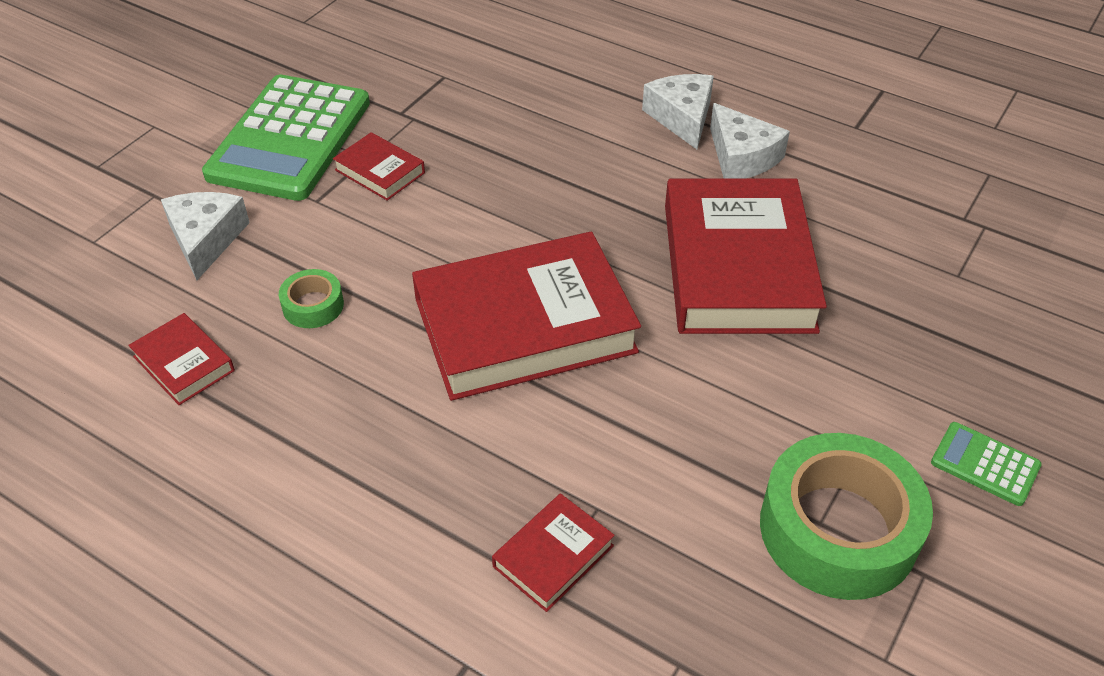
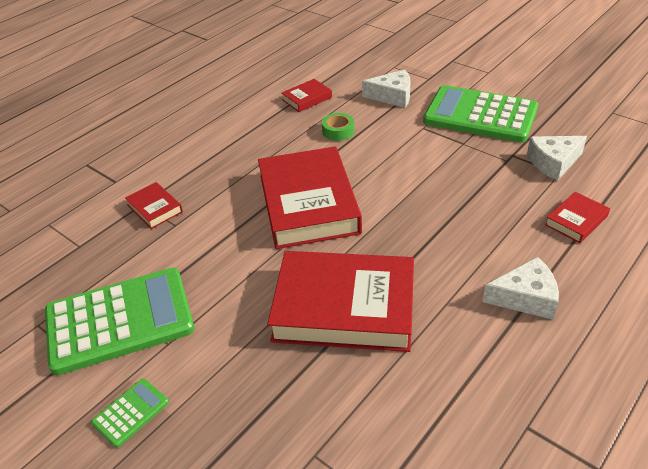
camera: 100 degrees right, 5 degrees down
(380, 171) = (450, 148): red book -> red book (576, 220)
(741, 157) = (474, 329): white cheese -> white cheese (553, 162)
(838, 529) = (119, 321): green tape -> green calculator

